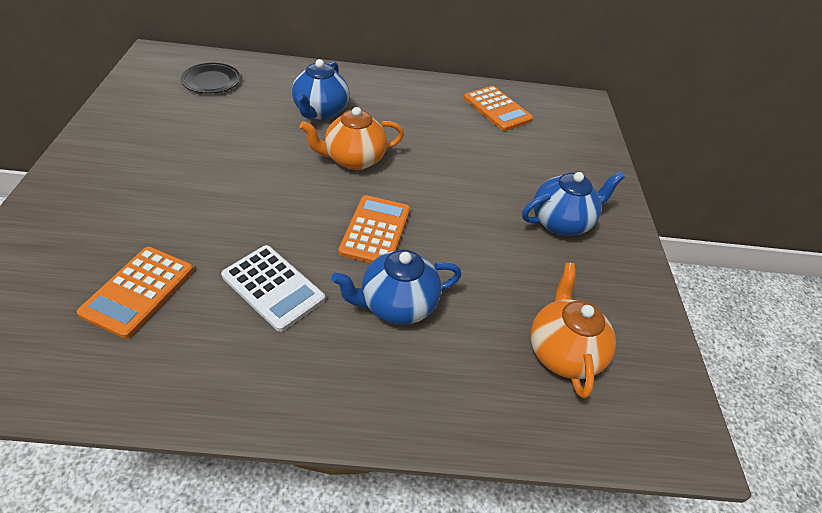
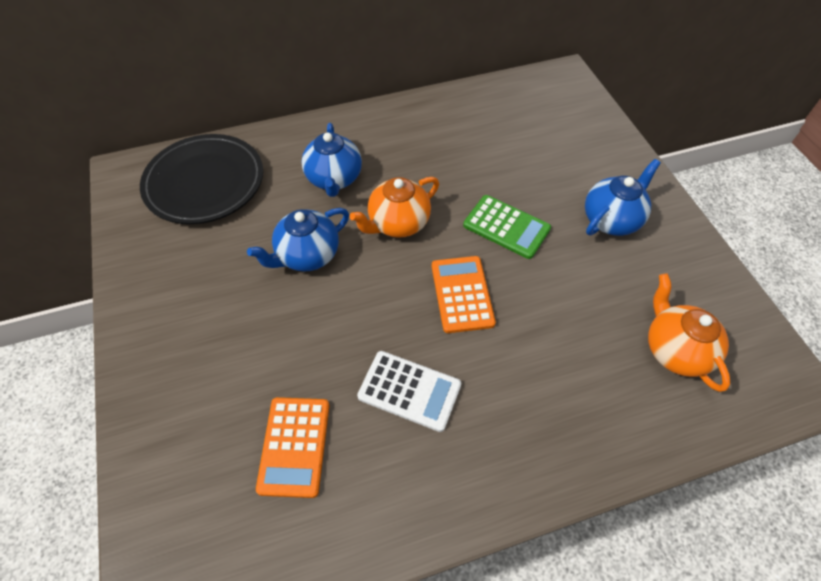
camera: 15 degrees left, 10 degrees up
(211, 81) = (205, 183): black plate -> black plate, size x1.94
(396, 305) = (522, 362): blue teapot -> blue teapot (307, 255)
(453, 194) = (506, 227): none -> green calculator
(497, 109) = (494, 113): orange calculator -> none

